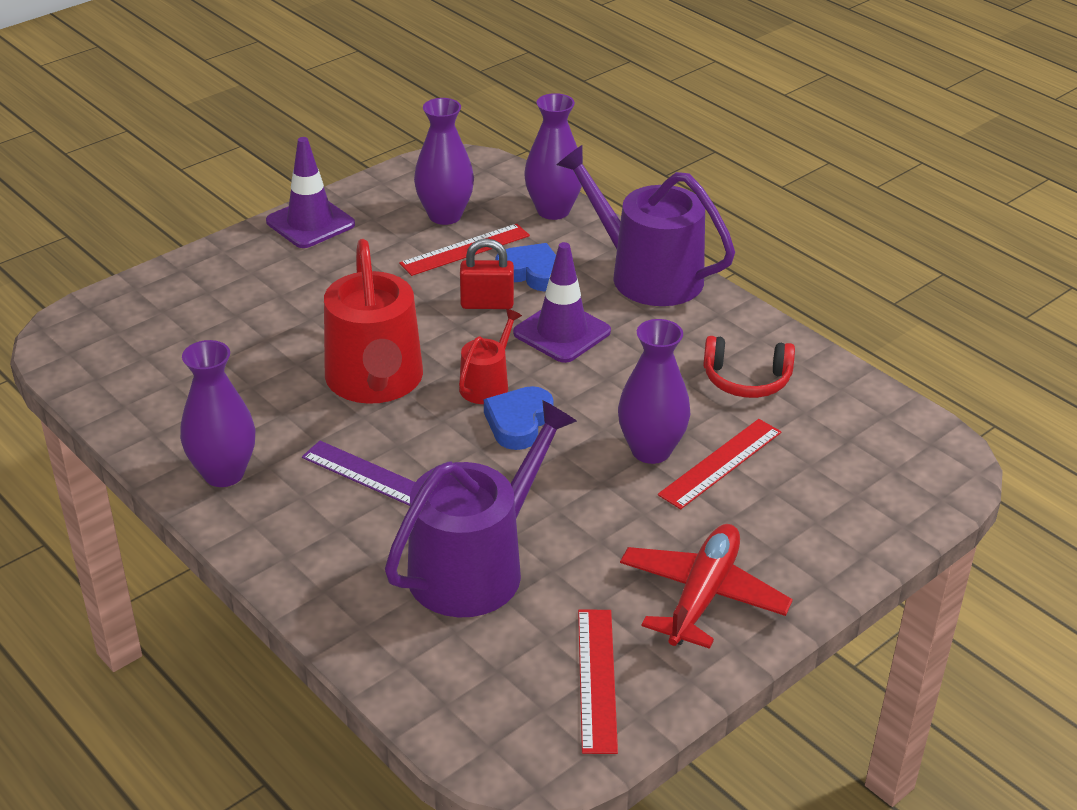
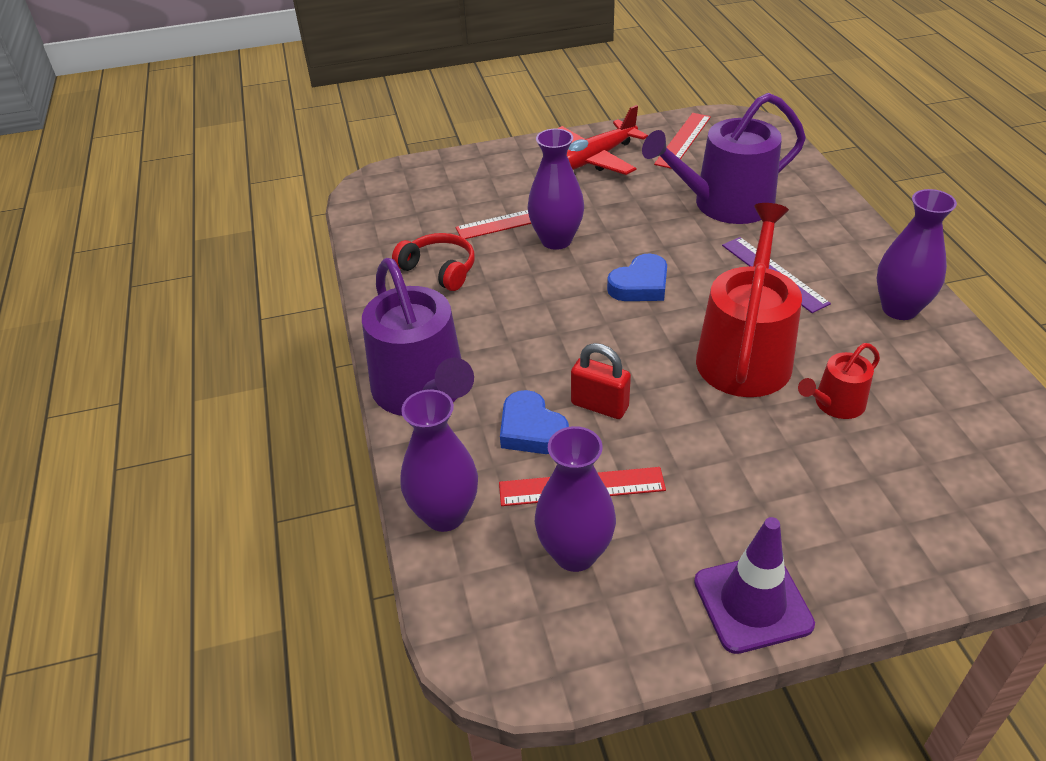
camera: 150 degrees left, 5 degrees up
(487, 384) = (647, 323): red watering can -> red watering can (835, 404)
(562, 332) = (550, 353): purple traffic cone -> none

